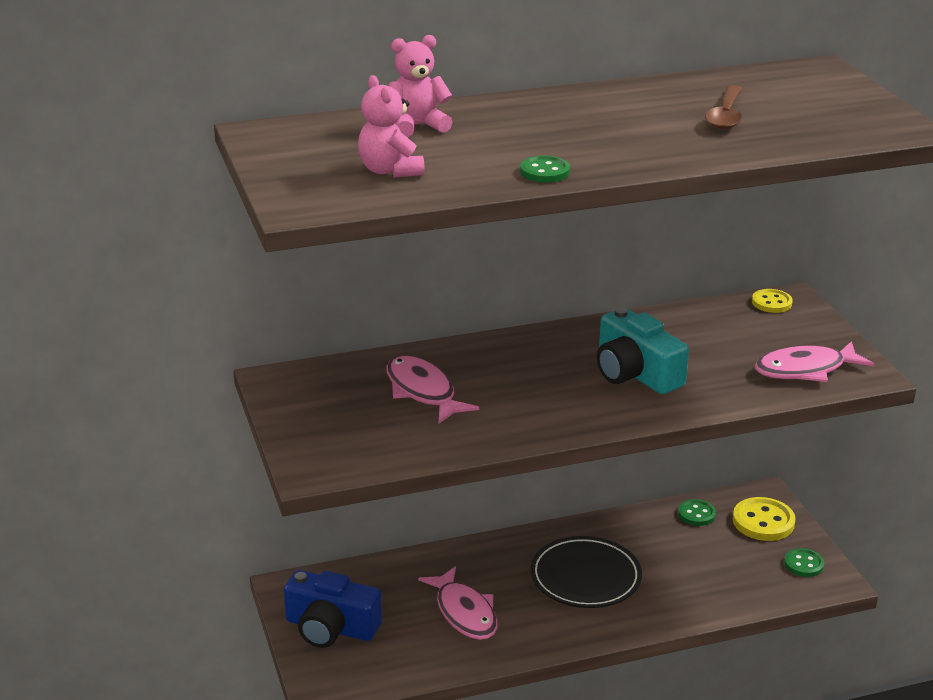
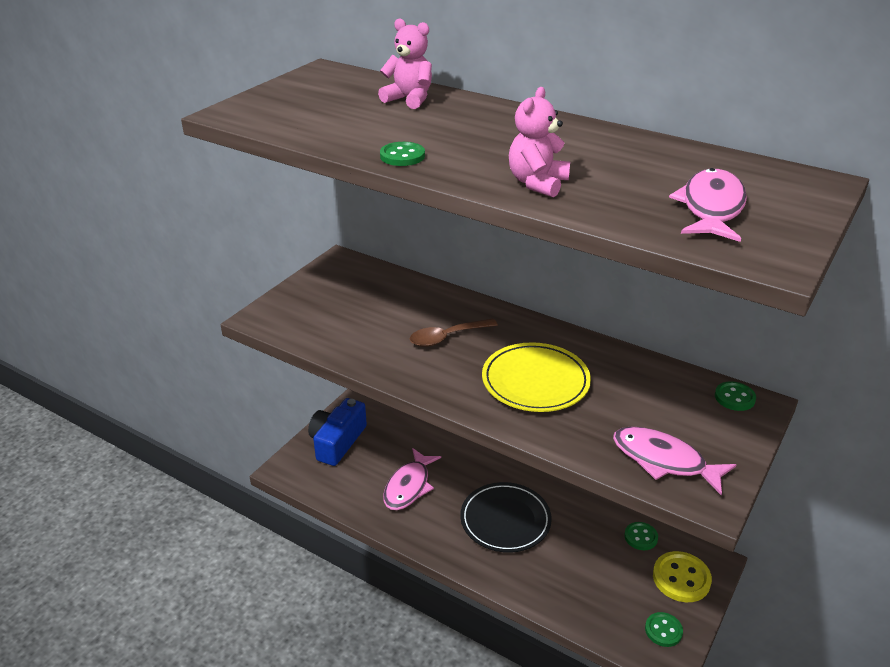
camera: 50 degrees right, 5 degrees up
(330, 627) = (337, 442): blue camera -> blue camera turned 45 degrees clockwise
(390, 170) = (324, 116): pink teddy bear -> pink teddy bear (537, 183)
(423, 391) = (394, 312): pink fish -> pink fish (711, 208)
(635, 373) = (535, 381): turquoise camera -> yellow plate
(726, 116) = (631, 179): brown spoon -> brown spoon (447, 337)
(771, 303) = (734, 397): yellow button -> green button

